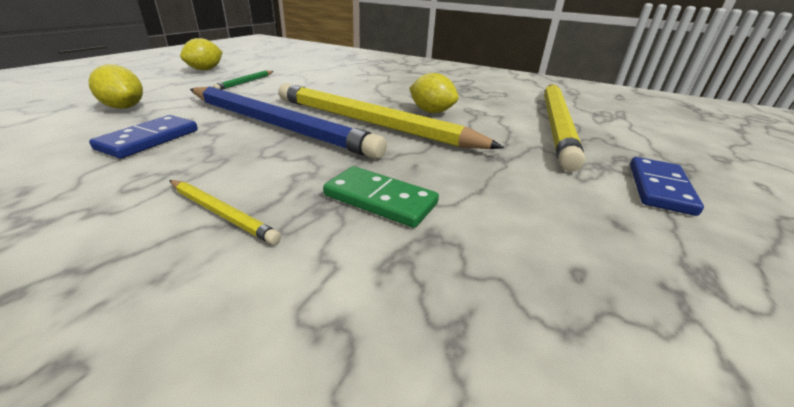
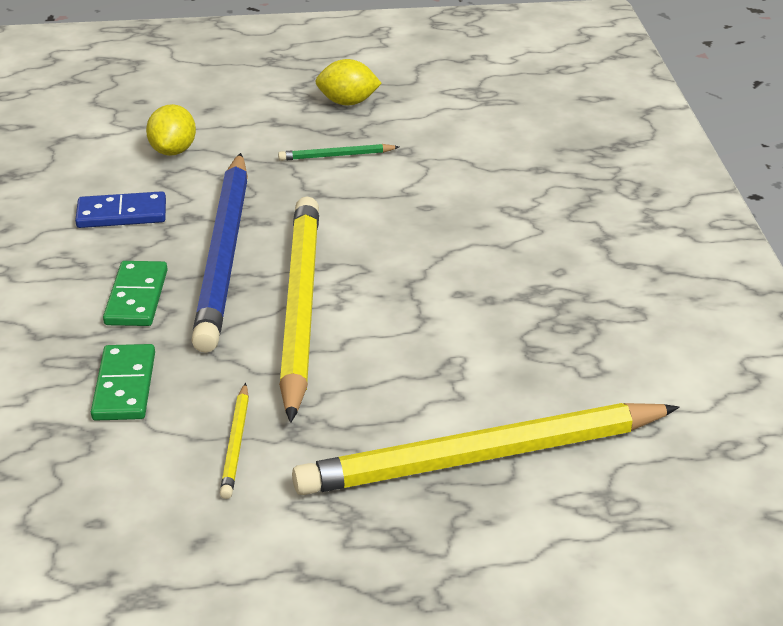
camera: 60 degrees right, 5 degrees up
(222, 213) = (43, 323): yellow pencil -> yellow pencil (236, 444)
(268, 163) = (137, 297): none -> green domino
(431, 112) = (399, 333): yellow lemon -> none
(660, 188) = (319, 571): blue domino -> none

